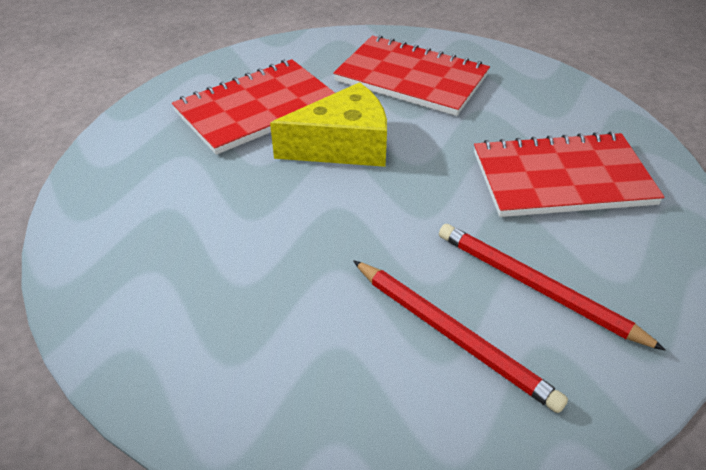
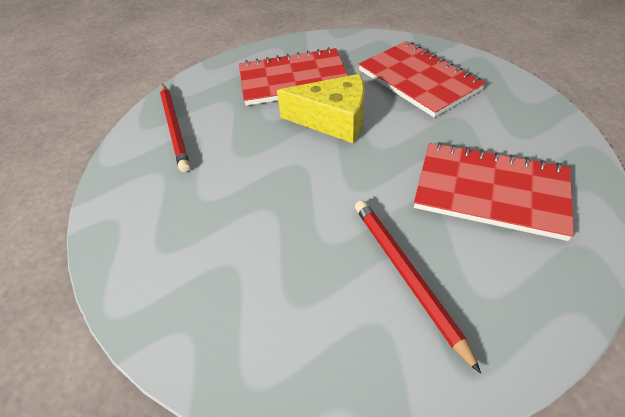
camera: 30 degrees right, 5 degrees up
(452, 335) = (315, 288): red pencil -> red pencil (175, 127)

